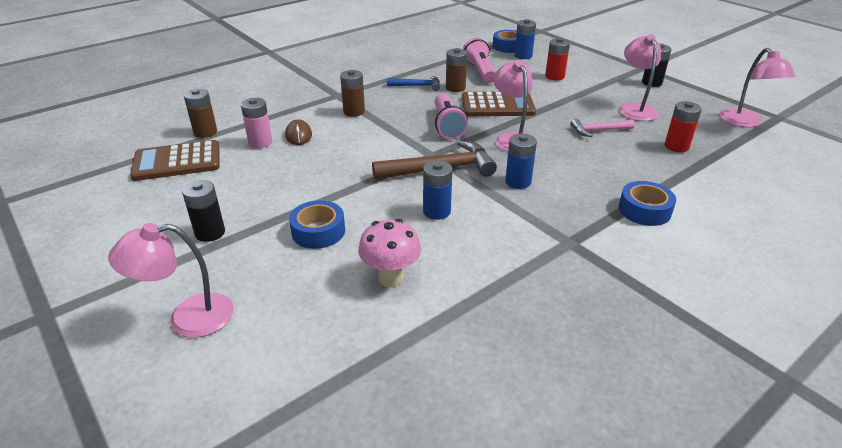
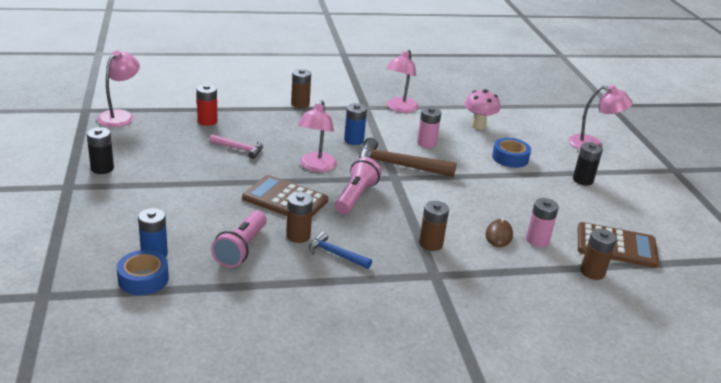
camera: 155 degrees left, 5 degrees down
(436, 211) = (426, 143): blue battery -> pink battery
(554, 76) = (176, 210): red battery -> none
(635, 108) = (173, 153): pink lamp -> pink lamp (399, 108)
(644, 210) = (300, 104): blue tape -> brown battery

